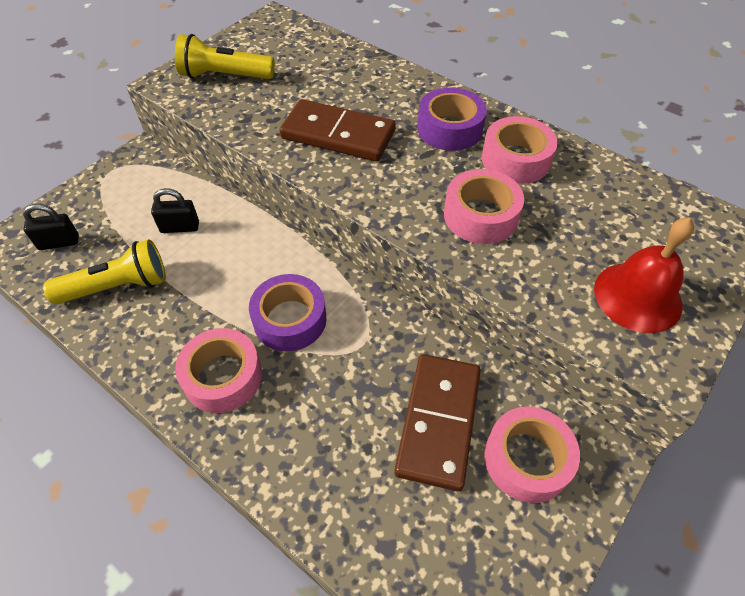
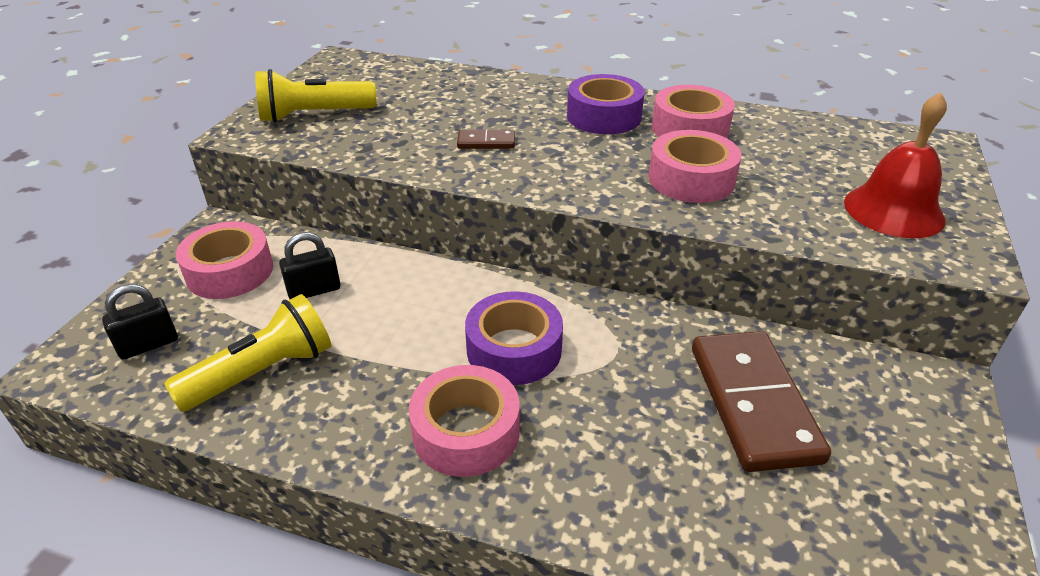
camera: 20 degrees left, 15 degrees down
(338, 134) = (486, 142): brown domino -> brown domino, size x0.45
(527, 459) = (870, 410): pink tape -> pink tape (230, 271)

